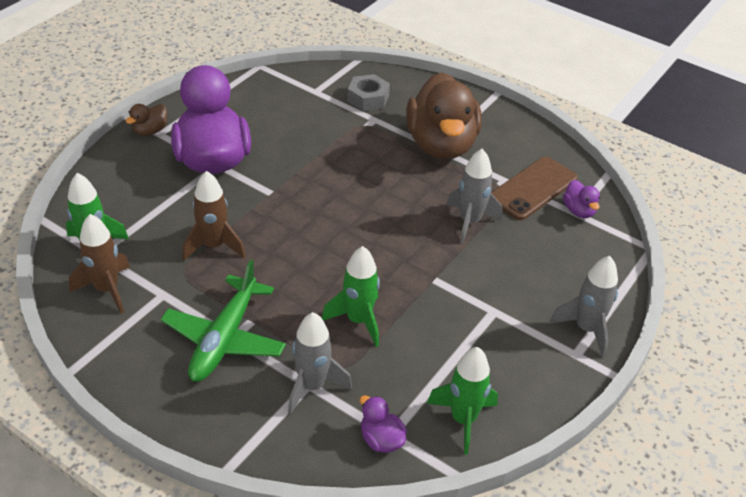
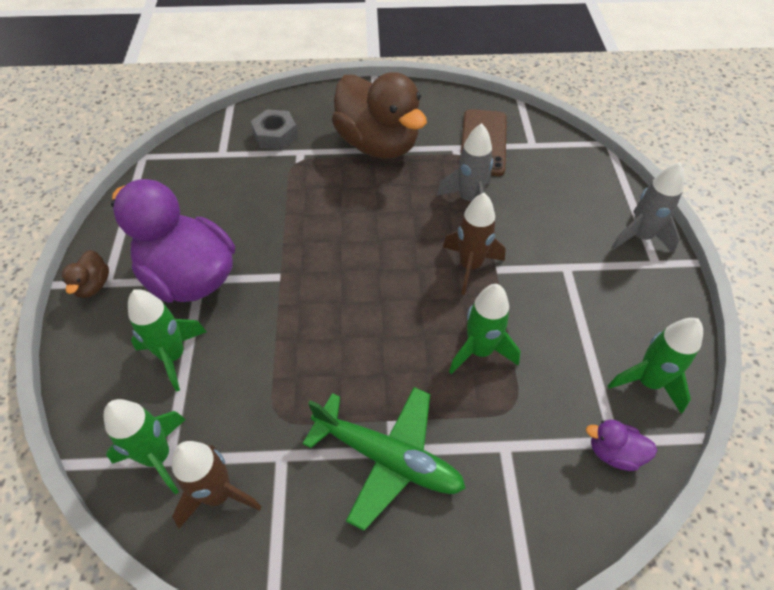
camera: 35 degrees left, 10 degrees up
(156, 200) = (173, 356): none -> green rocket
(214, 246) = (280, 367): brown rocket -> brown rocket (470, 266)
(224, 338) = (387, 458): green plane -> green plane turned 45 degrees counterclockwise
(312, 386) = (510, 445): grey rocket -> none
(578, 211) = (533, 142): purple duck -> none

